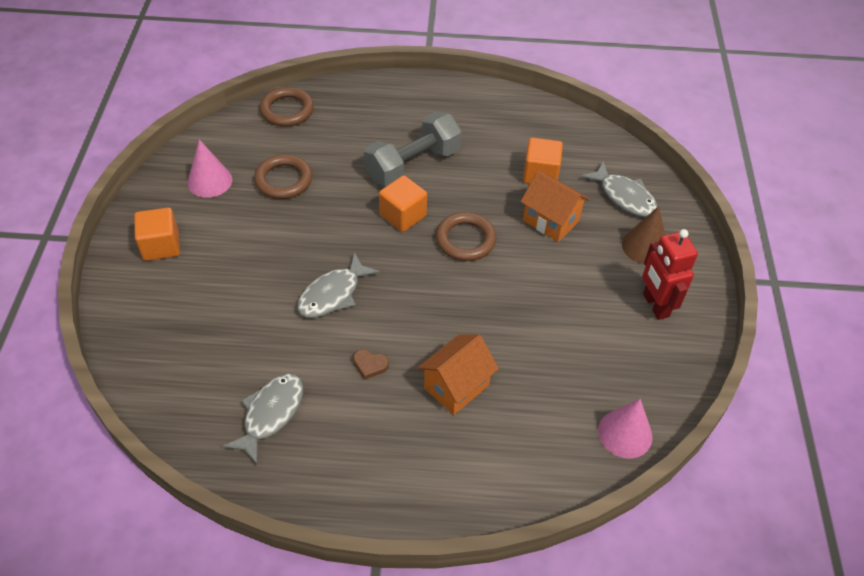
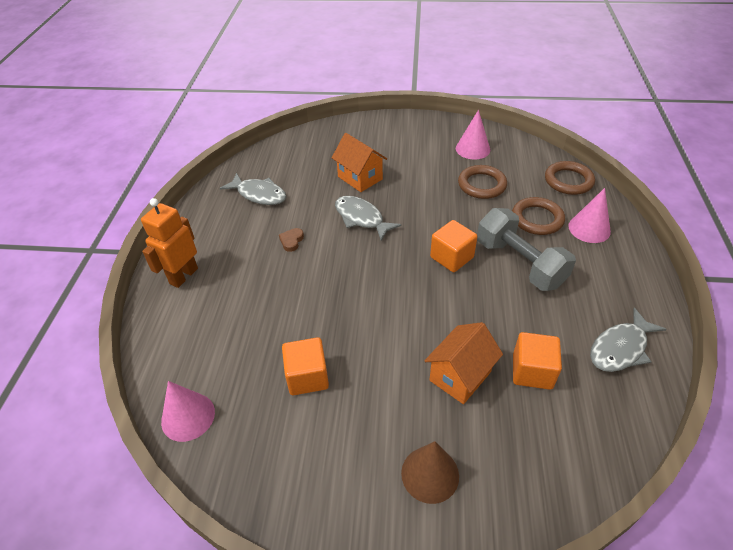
camera: 95 degrees right, 5 degrees down
(161, 246) = (406, 135): orange cube -> orange cube (307, 377)
(365, 109) = (589, 228): none -> pink cone
(430, 482) = (183, 276): none -> orange robot
(456, 386) = (263, 292): orange house -> orange house (360, 178)
(465, 240) = (426, 302): brown ring -> brown ring (537, 219)
(624, 197) = (512, 462): grey fish -> grey fish (620, 348)
(655, 305) = (339, 471): red robot -> none

